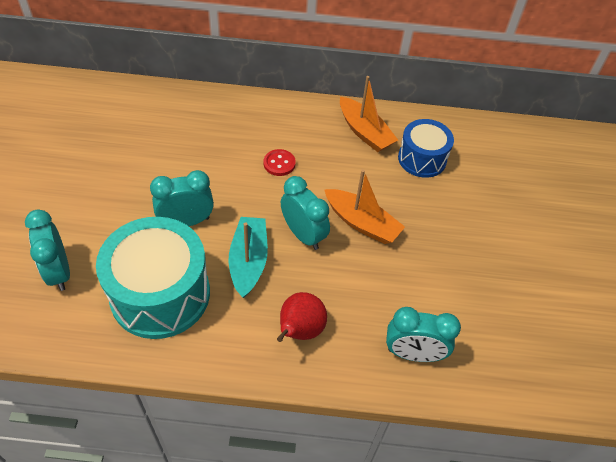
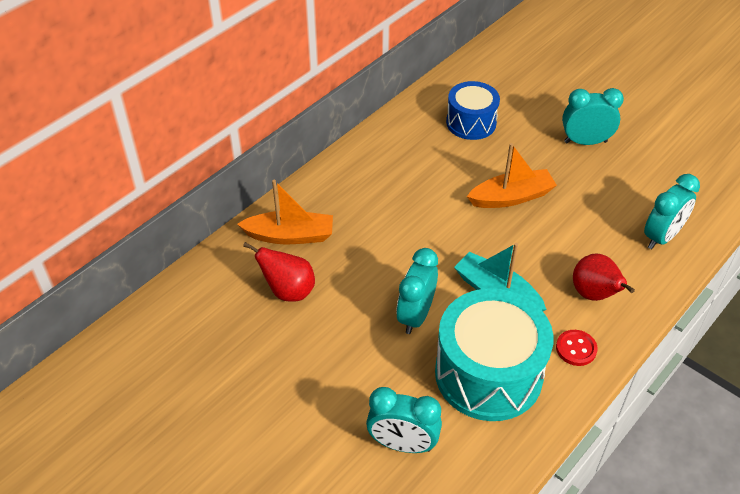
camera: 50 degrees left, 5 degrees down
(156, 141) = (288, 291): none -> red pear
(279, 163) = (398, 215): red button -> red button (576, 349)
(303, 235) = (495, 241): turquoise clock -> turquoise clock (585, 142)
(365, 132) = (409, 140): orange boat -> orange boat (290, 236)

